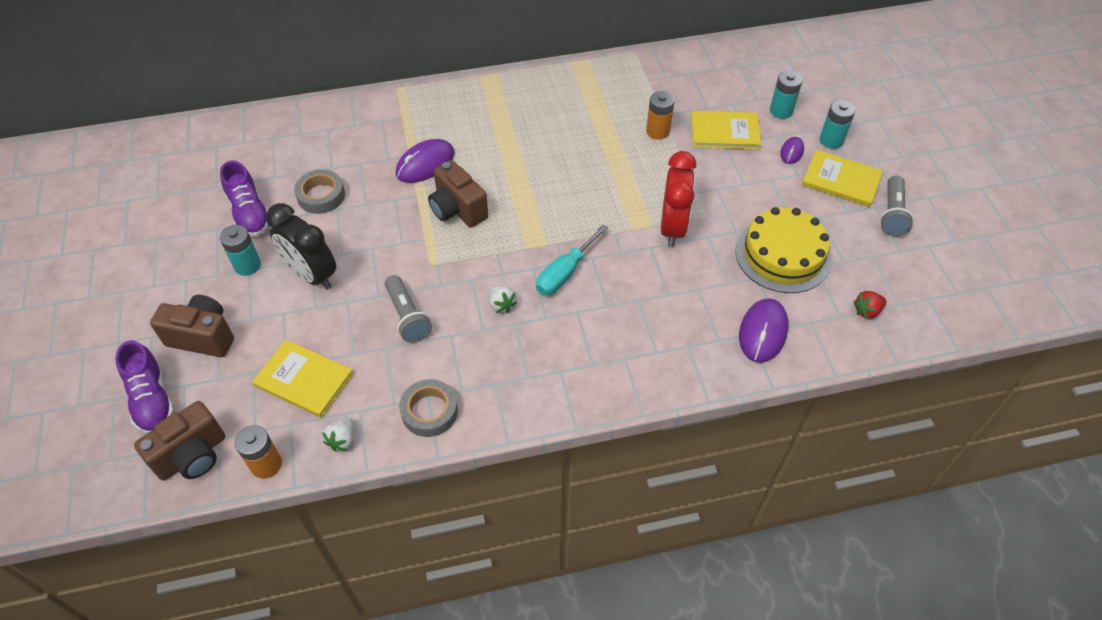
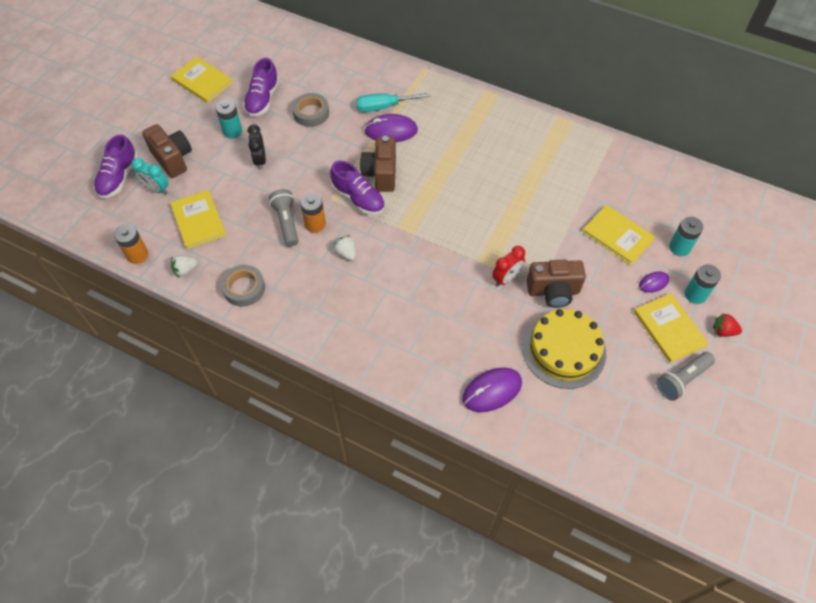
camera: 40 degrees right, 5 degrees up
(154, 236) = (202, 81): none -> yellow book
(192, 456) = (109, 223): brown camera -> brown camera (553, 291)
(216, 381) = (156, 189): none -> turquoise clock
(312, 275) = (260, 160): black clock -> black clock, size x0.62
(407, 316) = (287, 222): grey flashlight -> grey flashlight turned 150 degrees clockwise
(459, 246) = (358, 199): none -> purple shoe
(501, 305) = (346, 253): white strawberry -> white strawberry turned 135 degrees clockwise
(565, 273) = (404, 260): turquoise screwdriver -> turquoise screwdriver (383, 107)
(657, 131) = (568, 204): orange battery -> orange battery (315, 224)
(672, 227) = (506, 278): red clock -> red clock, size x0.62
(867, 311) = (582, 432): red strawberry -> red strawberry (723, 331)

